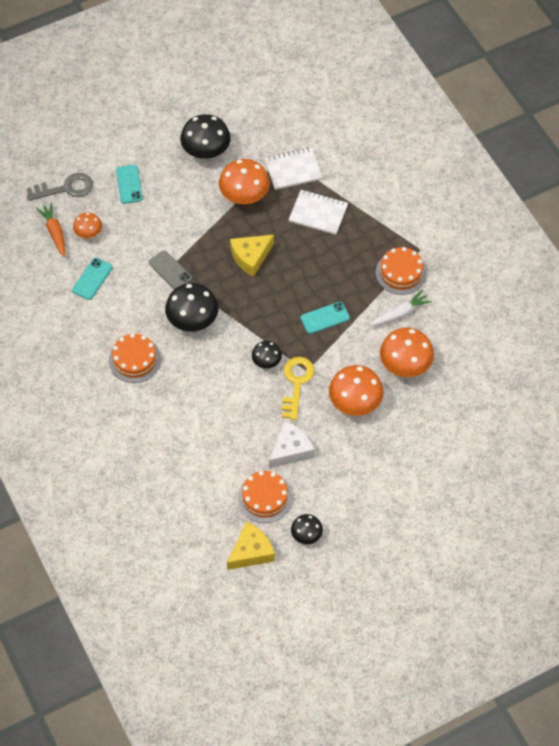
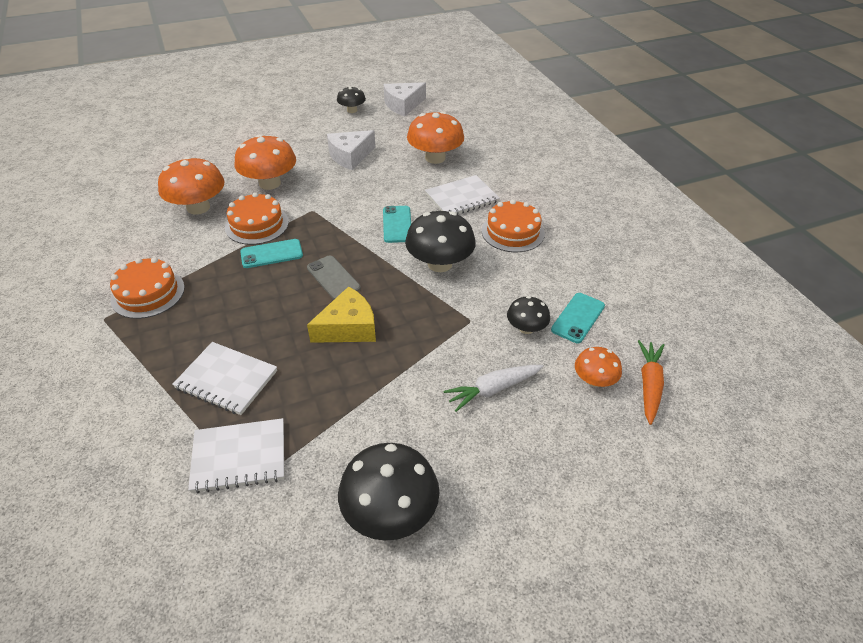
camera: 175 degrees left, 15 degrees down
(54, 232) = (649, 385): orange carrot -> orange carrot turned 150 degrees counterclockwise
(65, 188) = (649, 457): grey key -> none
(129, 184) = (535, 455): turquoise phone -> turquoise phone (397, 224)
(170, 270) = (467, 320): grey phone -> grey phone (333, 278)
(178, 398) = (462, 198): none -> white notebook
(244, 195) = (336, 419): orange mushroom -> orange mushroom (435, 158)
(251, 552) = (403, 105): yellow cheese -> white cheese
(265, 498) = (384, 131): orange cake -> orange cake (257, 224)
(266, 361) = (356, 220): black mushroom -> black mushroom (526, 328)
(296, 383) = (327, 201): yellow key -> none
(400, 313) = (175, 252): white carrot -> white carrot (493, 389)

